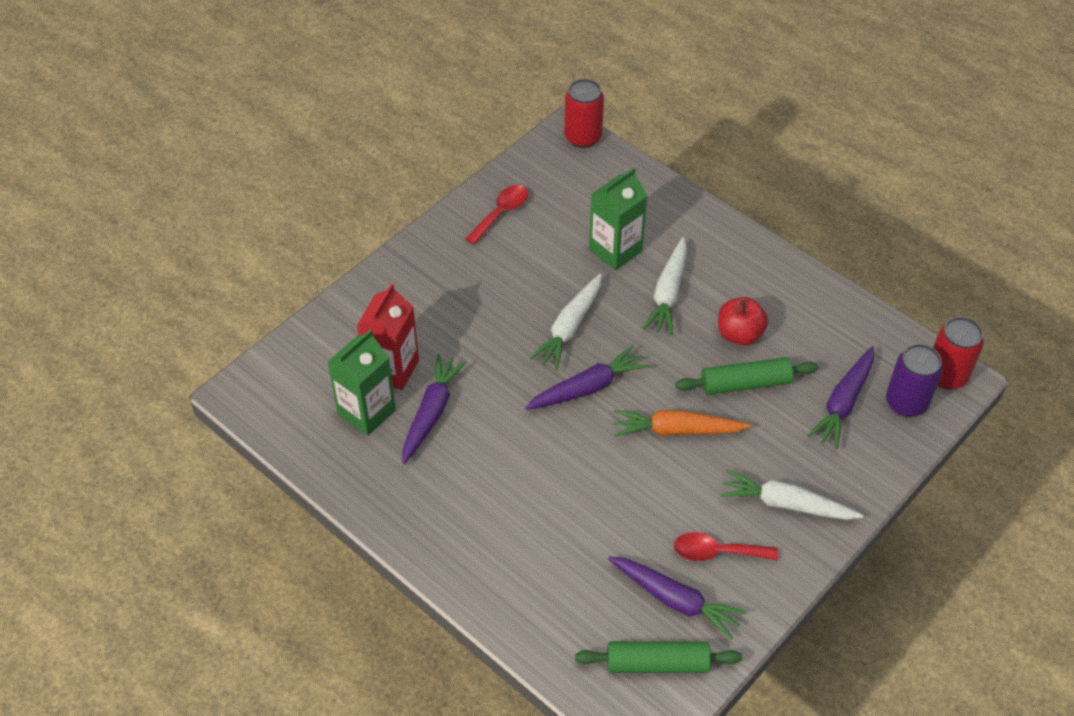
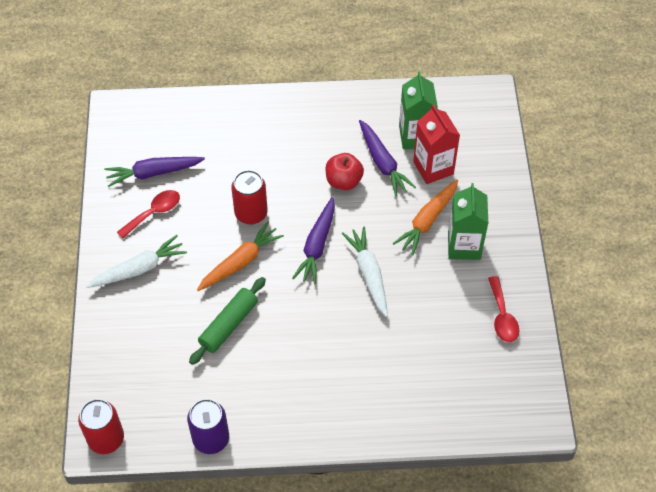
camera: 135 degrees right, 5 degrees up
(461, 328) = (427, 221): none -> orange carrot
(583, 137) = (527, 427): red can -> red can (251, 213)
(615, 250) = (402, 352): green carton -> green carton (464, 246)
(657, 663) = (135, 139): green rolling pin -> none
(668, 293) = (336, 348): white carrot -> none
(739, 334) = (264, 357): red apple -> red apple (343, 181)
(843, 403) = (157, 361): purple carrot -> none
(906, 403) = (118, 395): purple can -> purple can (211, 439)

